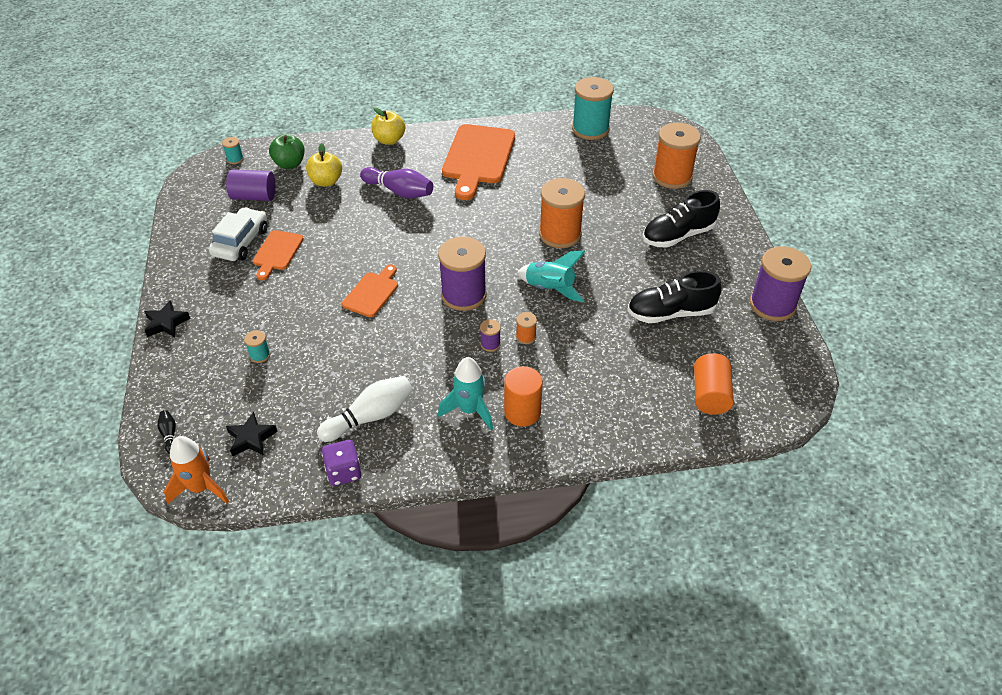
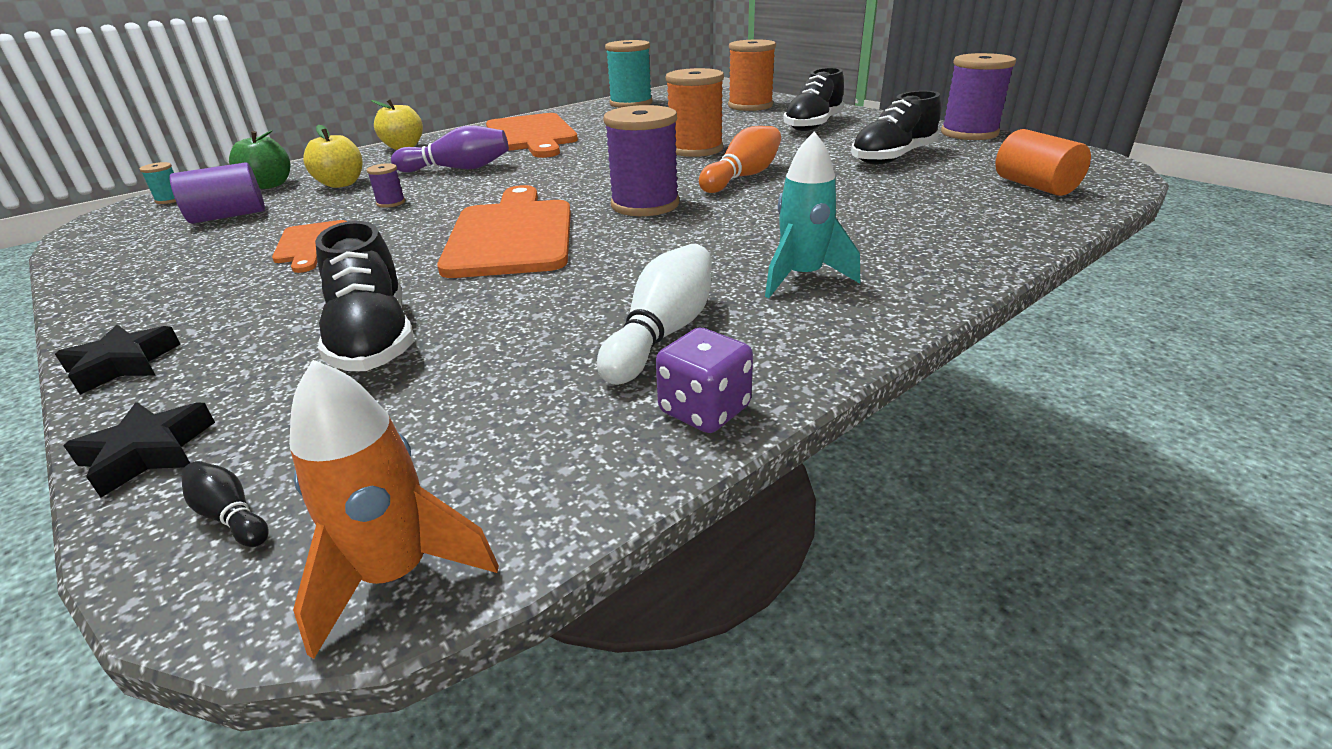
camera: 30 degrees left, 15 degrees down
(241, 242) = (234, 252): white car -> none
(251, 438) = (456, 441): black star -> black star (148, 453)
(260, 355) = (373, 338): turquoise spool -> black shoe
(372, 292) = (512, 235): orange cutting board -> orange cutting board, size x1.87
(490, 344) = (737, 225): purple spool -> purple spool (391, 203)
(522, 412) = (871, 257): orange cylinder -> none
(526, 337) = (772, 209): orange spool -> none
(550, 289) = (743, 177): turquoise rocket -> orange bowling pin

